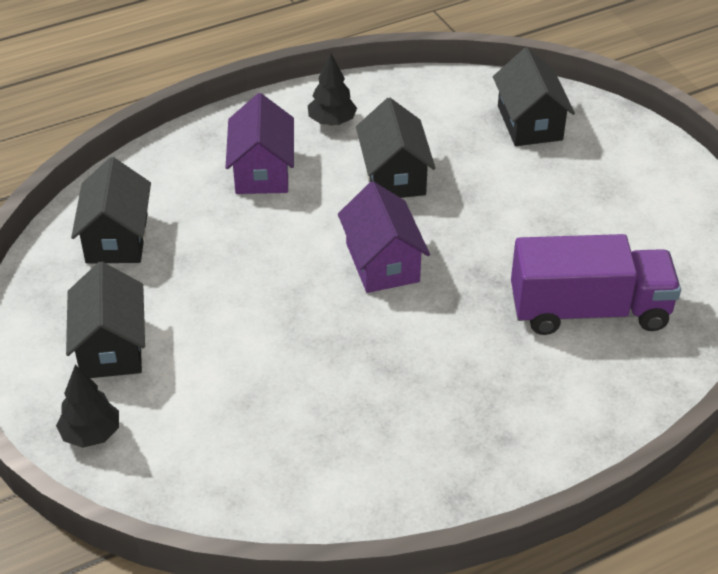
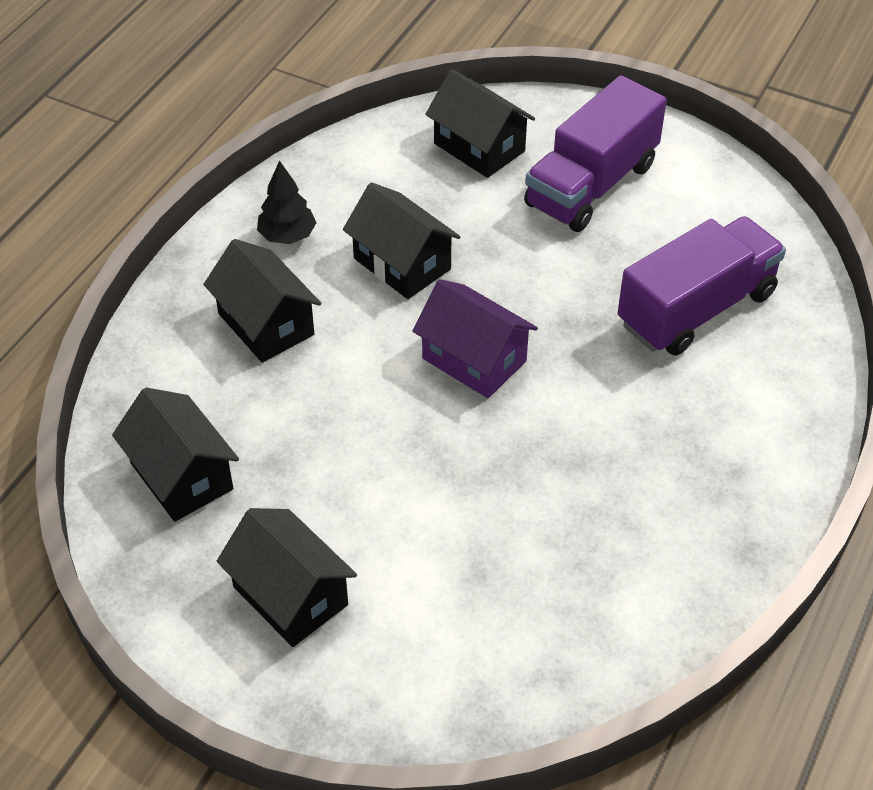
camera: 35 degrees left, 5 degrees up
(91, 434) = (359, 698): black tree -> none
(262, 171) = (266, 324): purple house -> black house
(592, 186) = (591, 185): none -> purple truck

